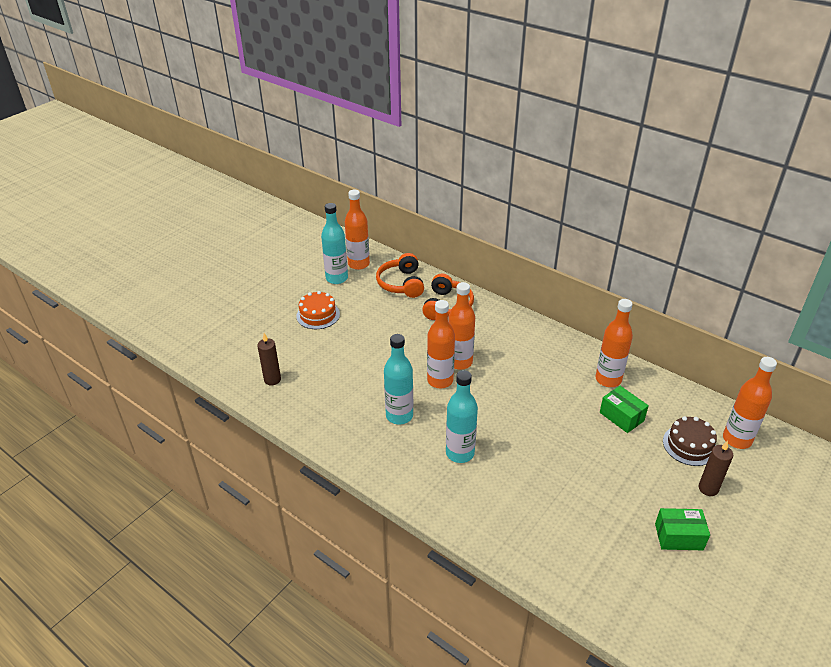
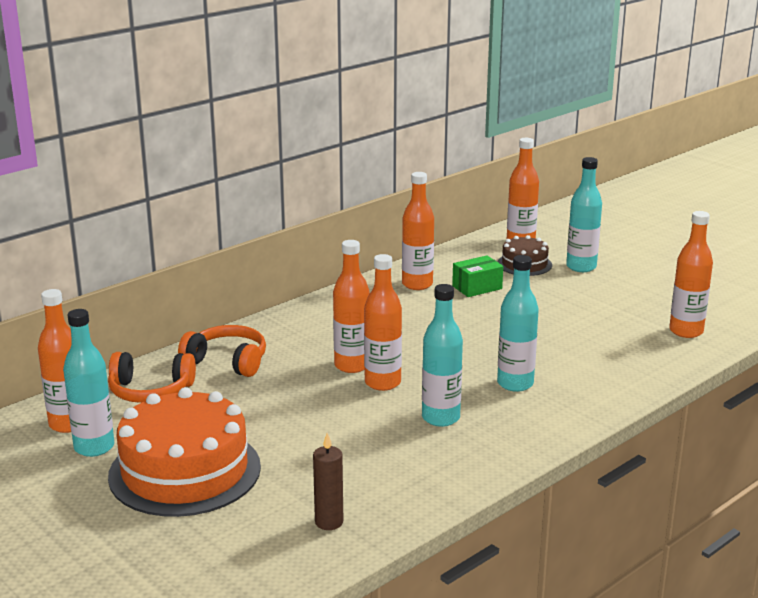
camera: 80 degrees left, 15 degrees down
(318, 315) = (185, 471): orange cake -> orange cake, size x2.00
(601, 576) = (686, 331): none -> orange bottle
(678, 536) = (638, 290): green box -> none
(708, 488) = (581, 267): brown candle -> turquoise bottle

